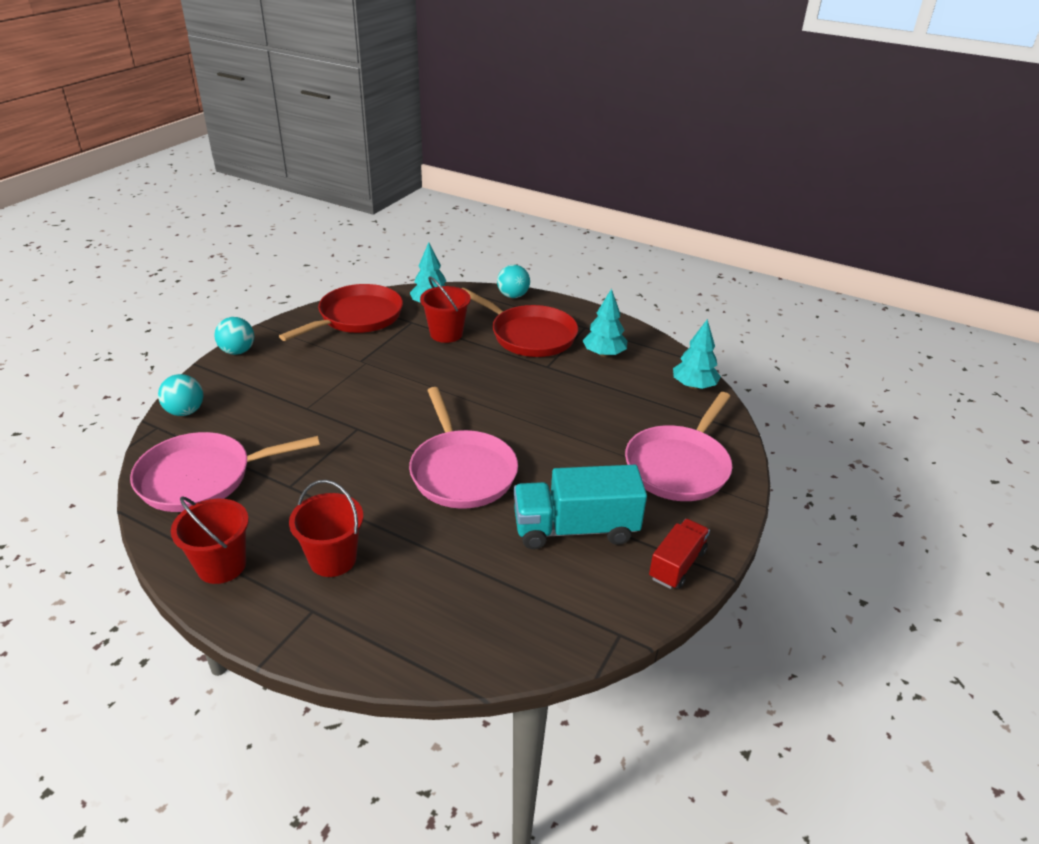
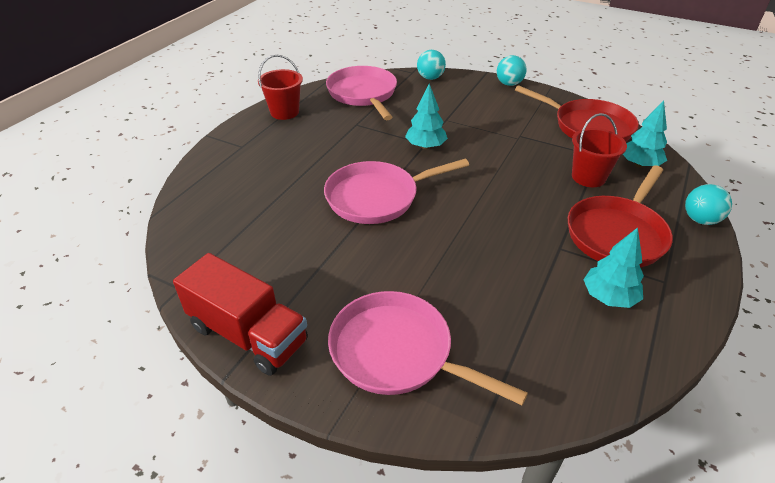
camera: 90 degrees right, 5 degrees up
(333, 559) = (284, 148): red bucket -> none
(575, 529) = (303, 264): turquoise truck -> none
(677, 564) = (248, 334): red truck -> red truck, size x1.67
(693, 386) = (571, 388): turquoise tree -> turquoise tree (425, 146)

